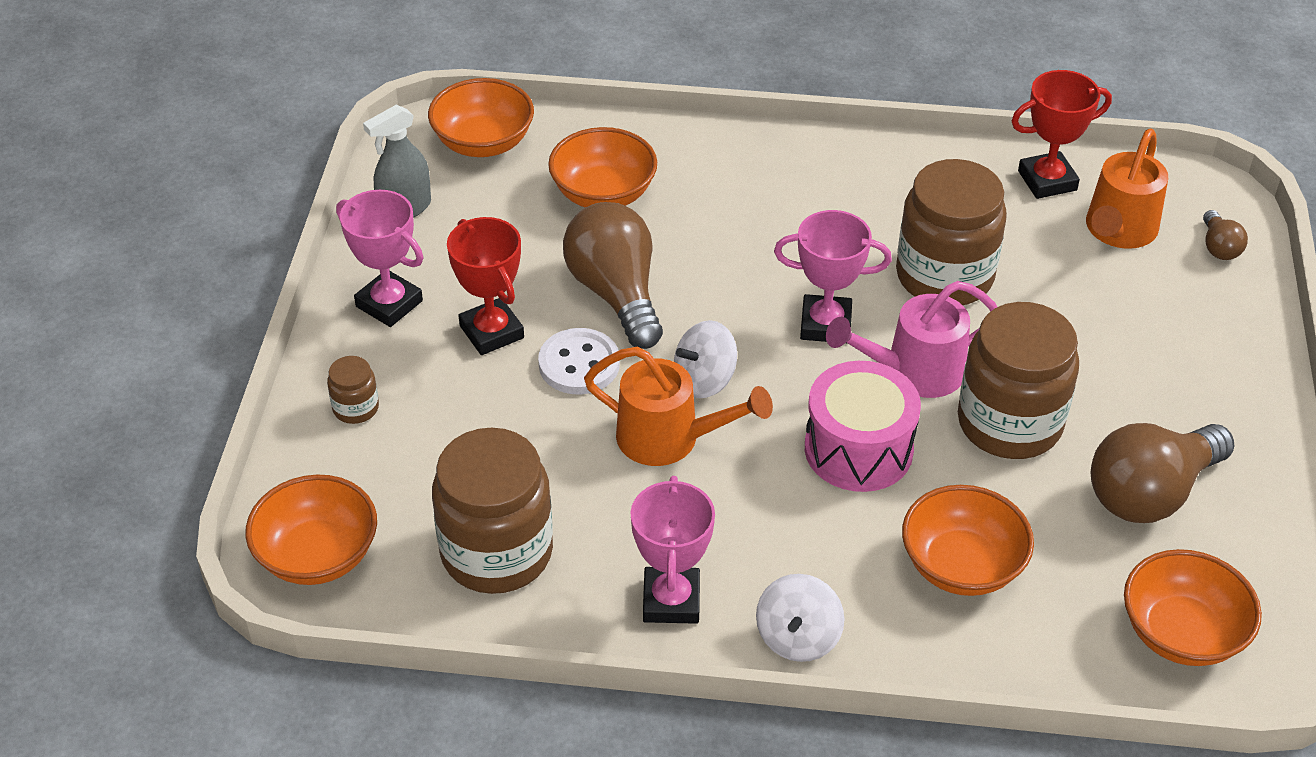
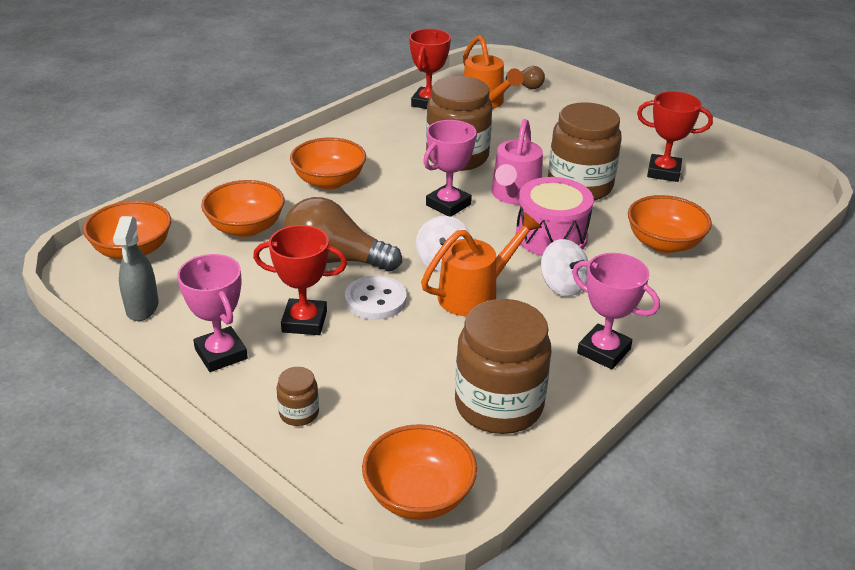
camera: 55 degrees left, 10 degrees down
(389, 304) = (221, 354): pink trophy -> pink trophy turned 75 degrees clockwise
(798, 637) = (670, 318): white spinning top -> white spinning top (562, 285)
(1150, 493) = (663, 172): brown light bulb -> red trophy
(1181, 633) = (759, 205): orange bowl -> orange bowl (329, 181)

